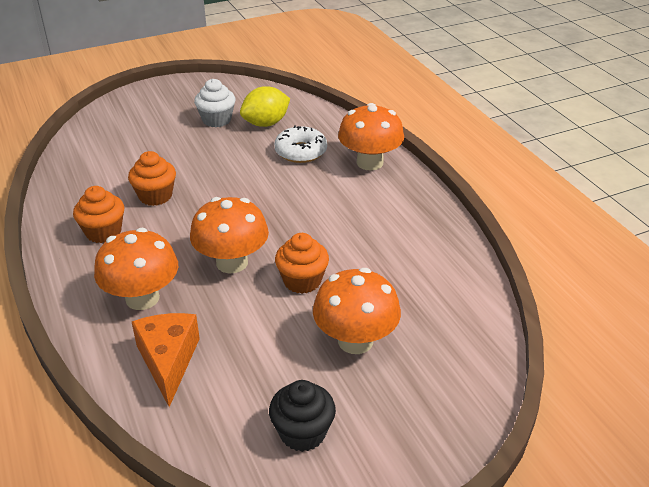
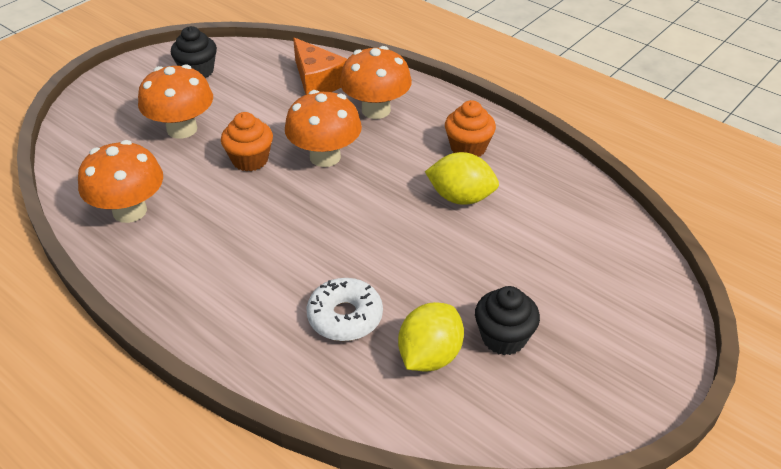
camera: 155 degrees right, 5 degrees up
(155, 196) = (461, 198): orange cupcake -> yellow lemon
(216, 120) = (503, 338): white cupcake -> black cupcake
(369, 162) = (242, 329): orange mushroom -> orange mushroom (130, 211)

